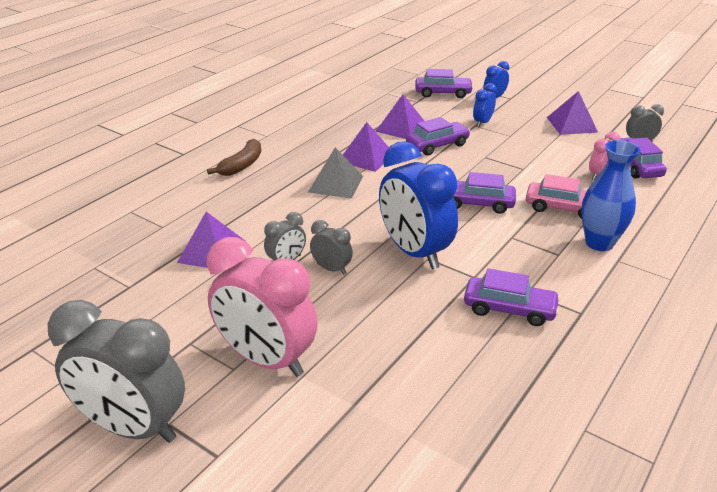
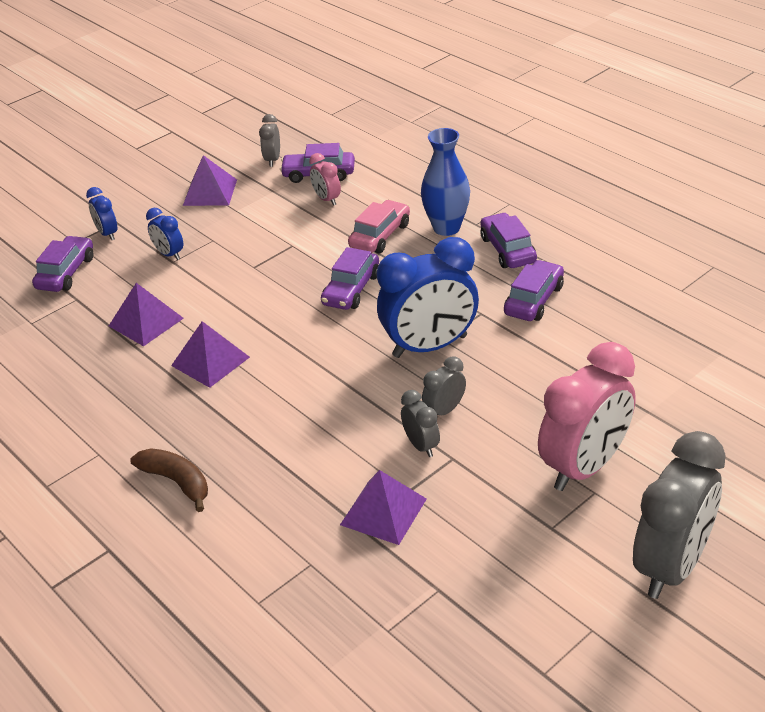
camera: 75 degrees left, 5 degrees up
(336, 184) = (265, 393): grey pyramid -> none
(437, 145) = (209, 298): purple car -> purple car (508, 250)

